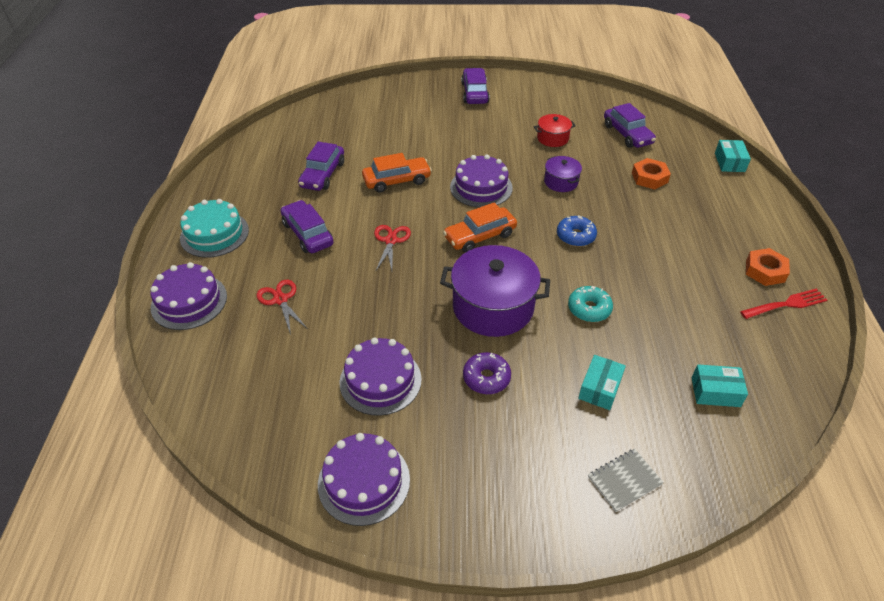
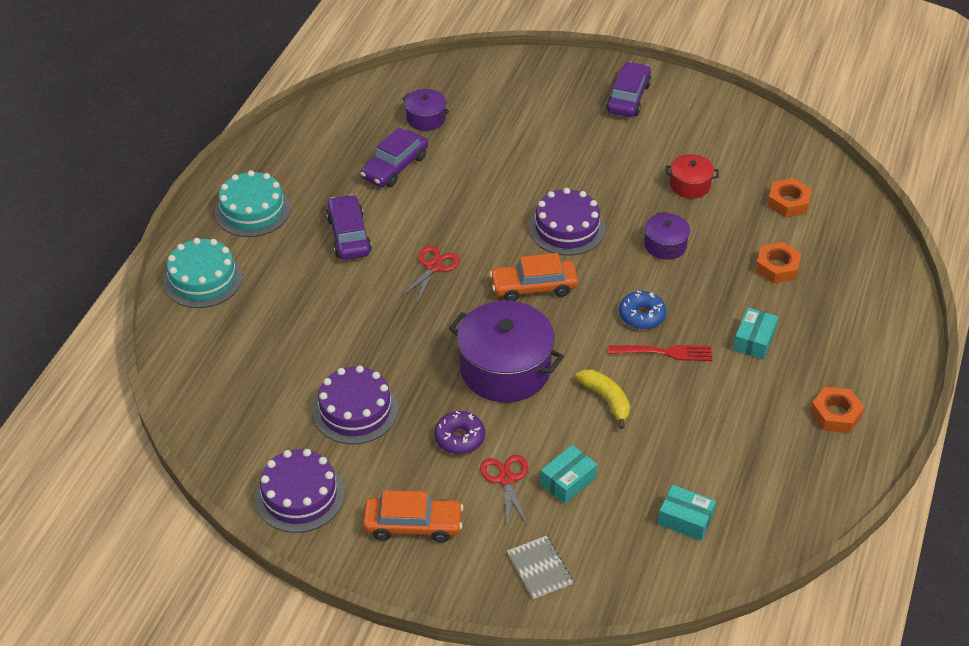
camera: 20 degrees right, 0 degrees up
(189, 301) = (203, 279): purple cake -> turquoise cake
(280, 300) = (292, 302): red scissors -> red scissors (506, 479)
(331, 136) = (426, 118): none -> purple pot
(397, 180) = (474, 195): orange car -> orange car (413, 525)
(589, 309) = (606, 400): turquoise donut -> yellow banana
(624, 480) = (539, 568): grey notebook -> grey notebook turned 75 degrees clockwise
(627, 134) = (788, 202): purple car -> orange nut
(729, 162) = (894, 272): turquoise box -> turquoise box (754, 340)
(786, 304) = (831, 457): red fork -> red fork (664, 352)

